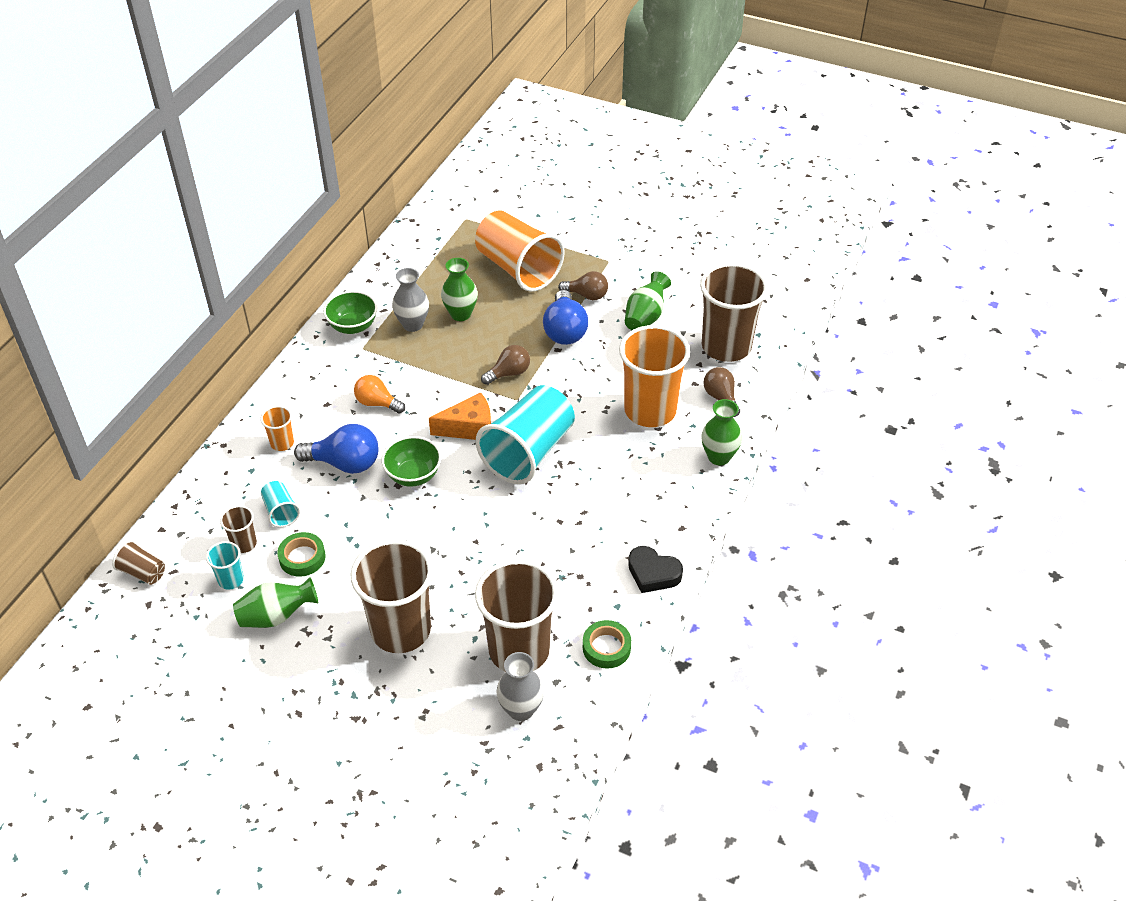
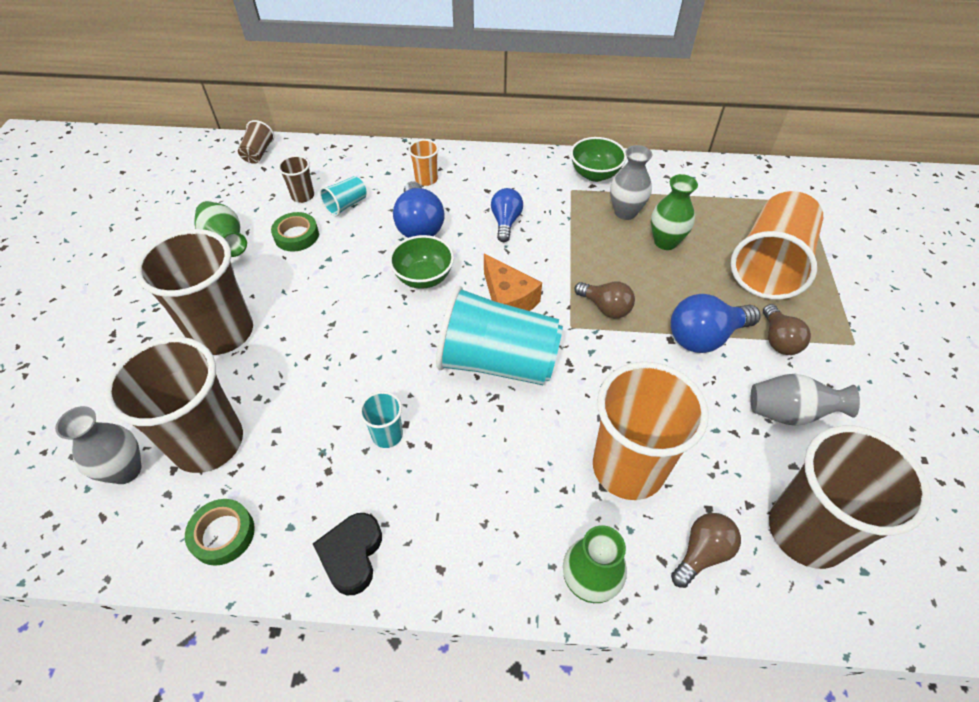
camera: 70 degrees right, 5 degrees up
(231, 580) = (261, 202): turquoise cup -> turquoise cup (387, 435)
(377, 403) = (506, 222): orange light bulb -> blue light bulb
(645, 317) = (789, 413): green vase -> grey vase

